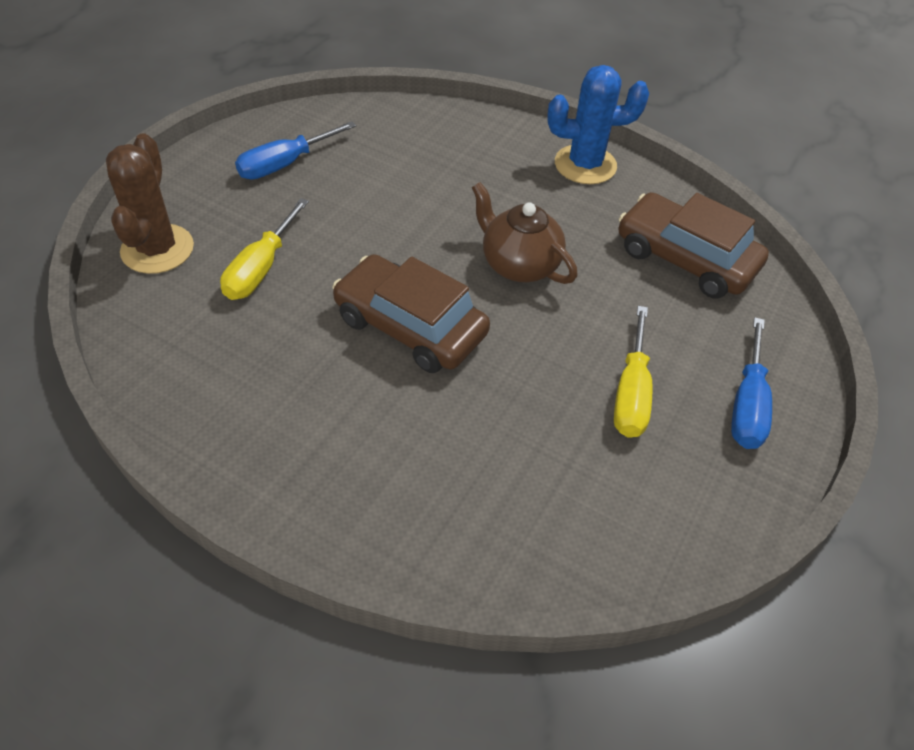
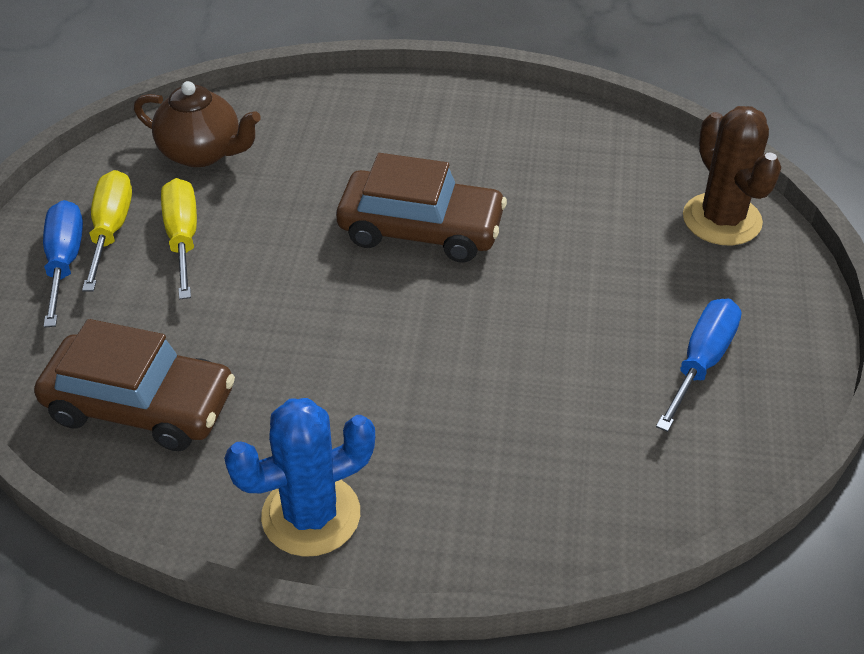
camera: 160 degrees right, 5 degrees down
(261, 268) = (606, 235): yellow screwdriver -> yellow screwdriver (111, 230)
(519, 265) = (342, 328): brown teapot -> brown teapot (202, 153)

